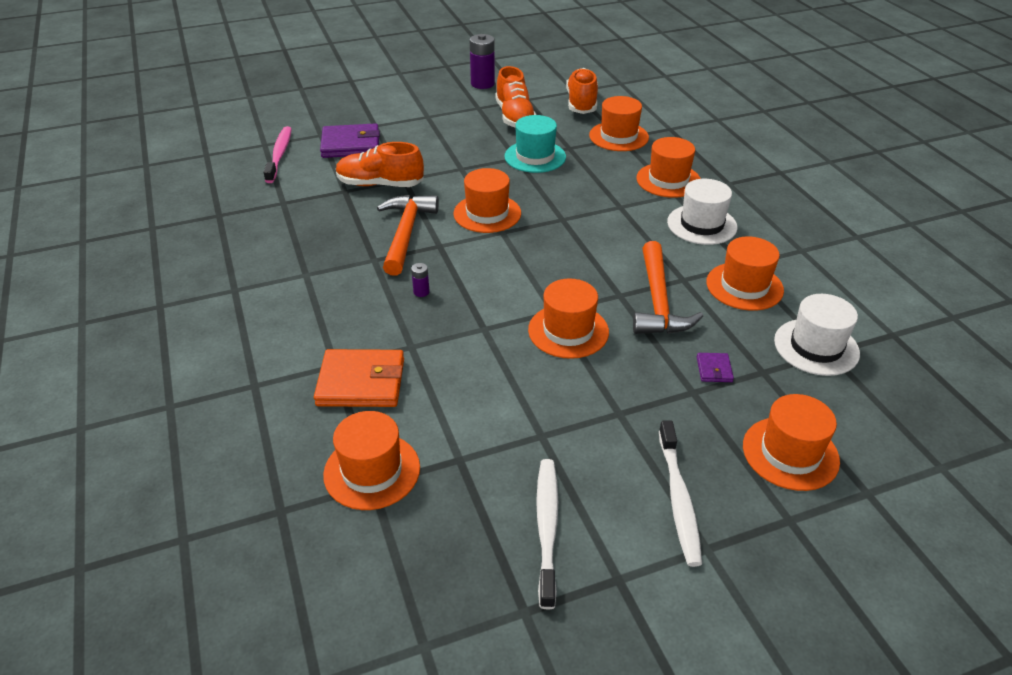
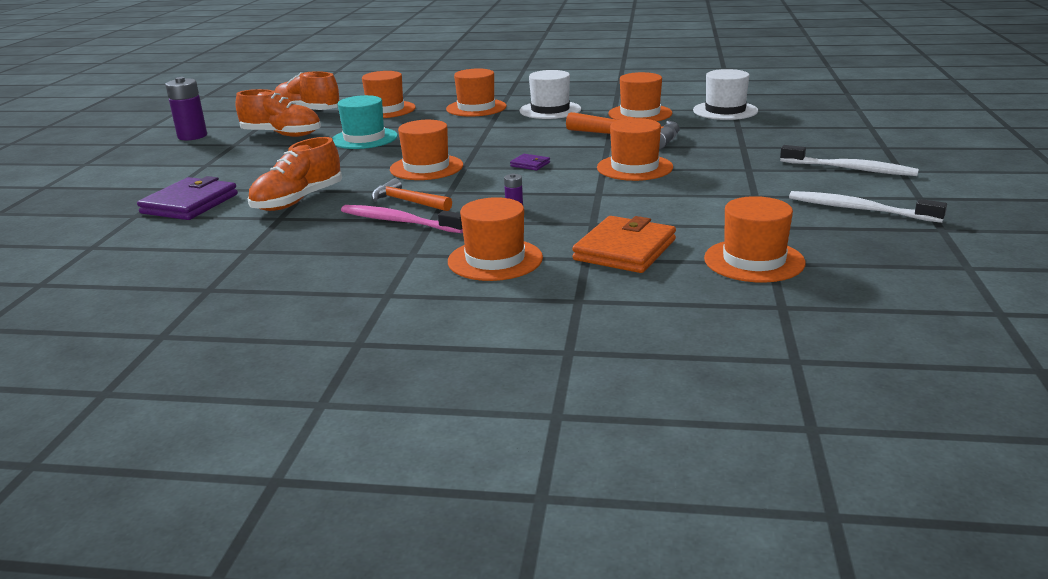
camera: 60 degrees left, 15 degrees down
(279, 155) = (135, 241): pink toothbrush -> pink toothbrush (399, 222)
(406, 233) = (408, 202): orange hammer -> orange hammer, size x0.64
(714, 369) = (724, 137): purple wallet -> purple wallet (530, 164)
(790, 453) = (824, 135): orange hat -> orange hat (495, 260)

